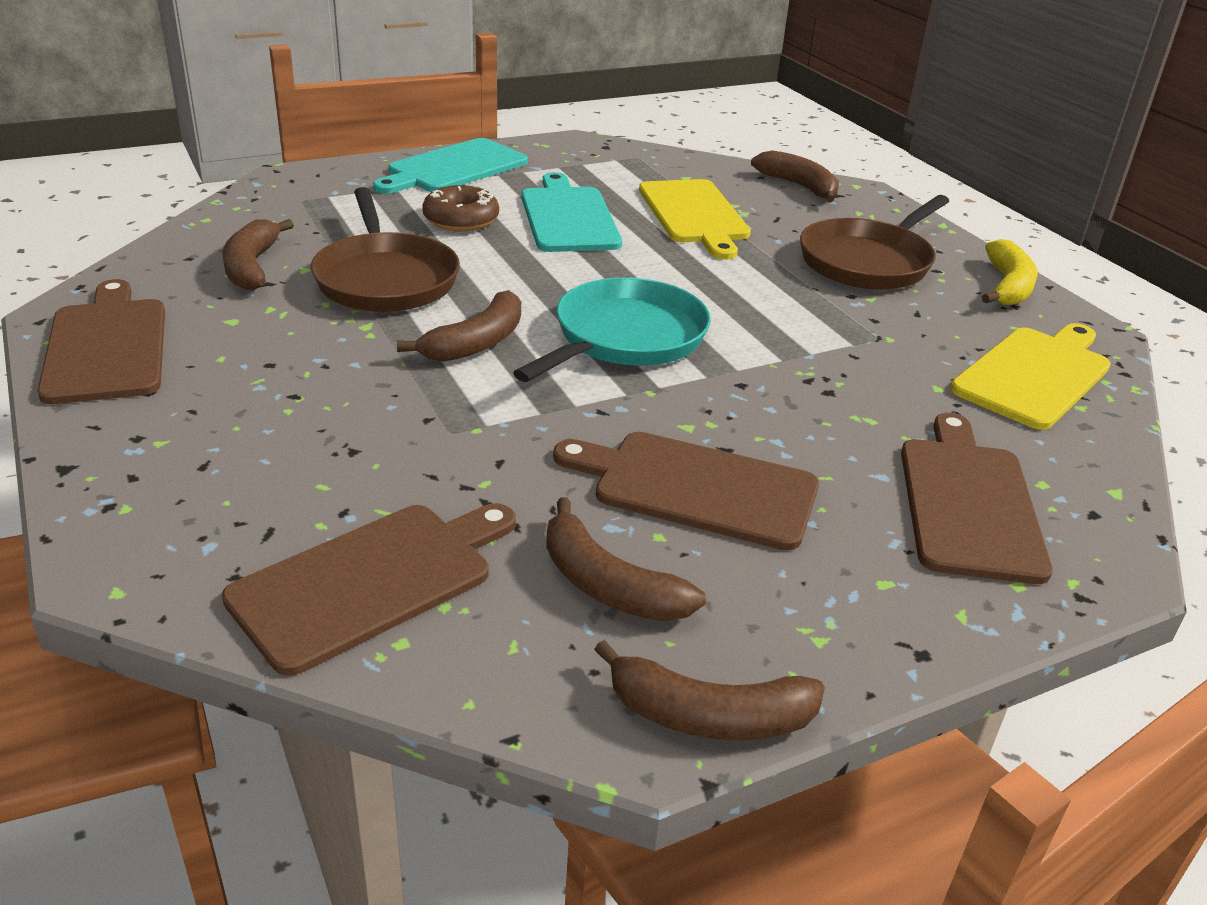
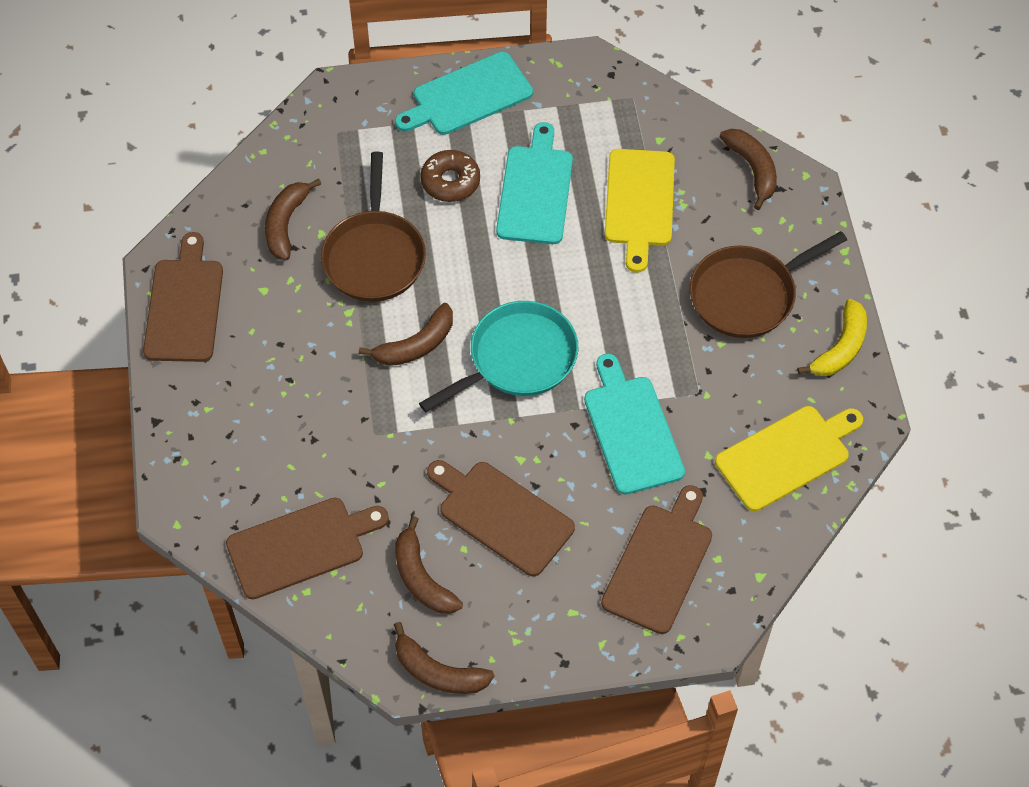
camera: 20 degrees right, 25 degrees up
(821, 379) = (631, 430): none -> turquoise cutting board

